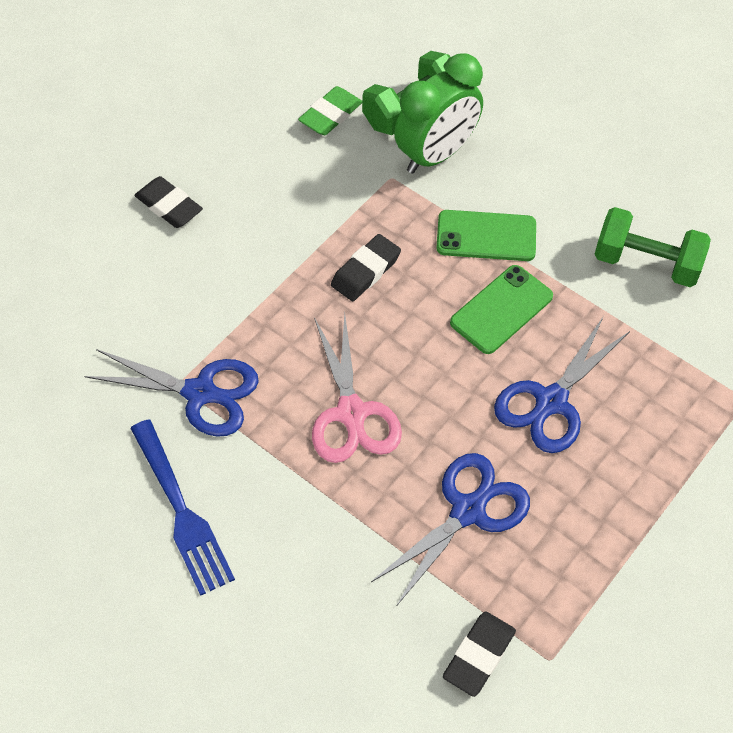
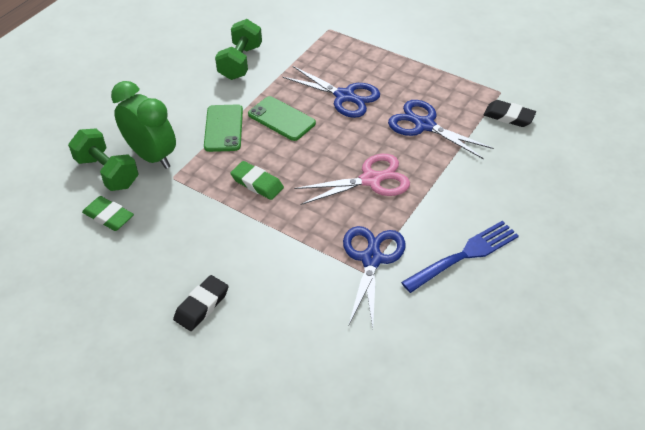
camera: 95 degrees left, 10 degrees down
(365, 271) = (257, 183): black eraser -> green eraser

